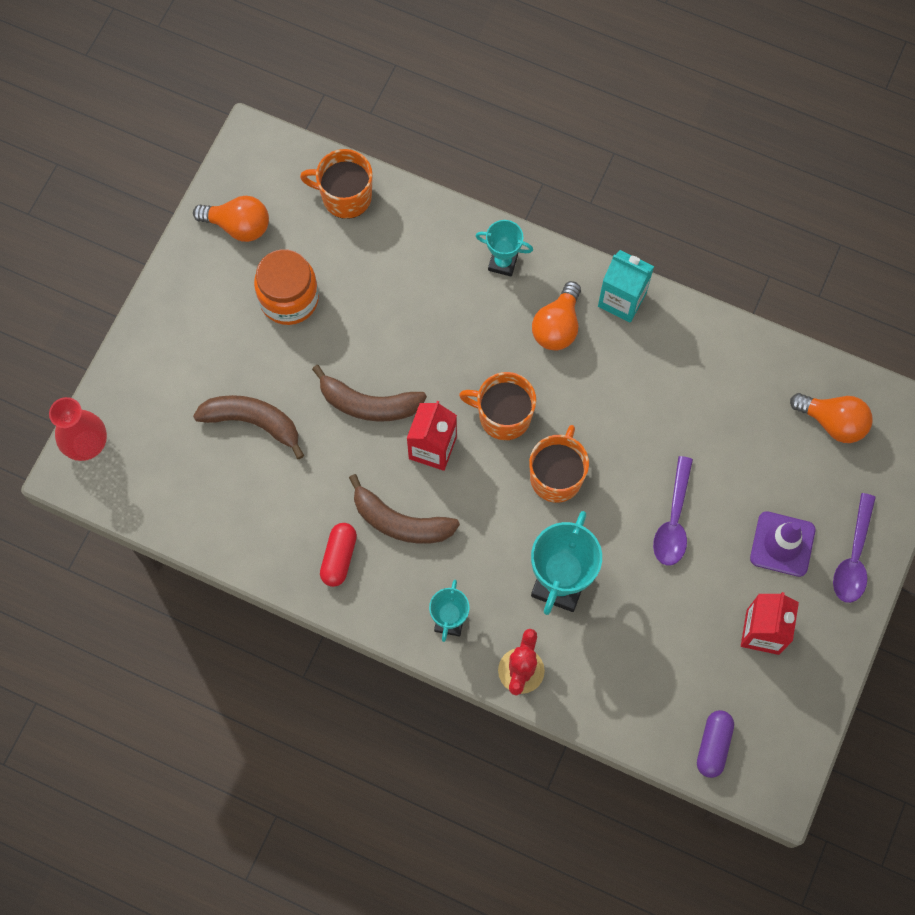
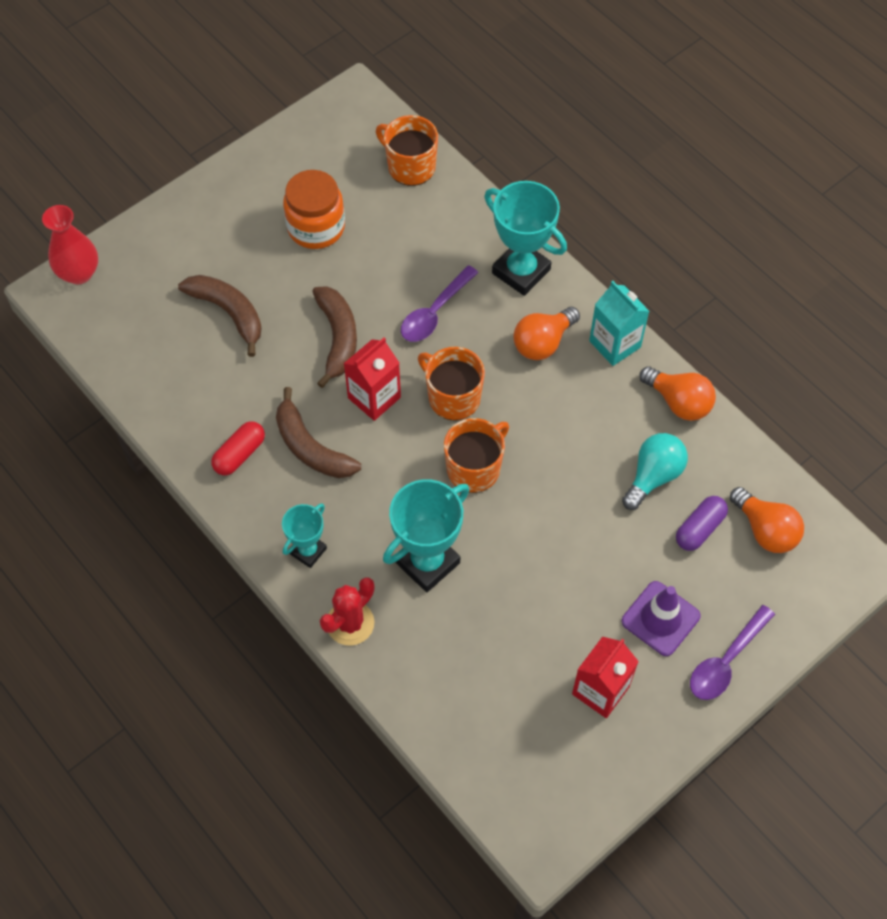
camera: 25 degrees right, 10 degrees down
(238, 226) = (305, 155): orange light bulb -> orange light bulb (678, 402)
(368, 403) = (337, 338): brown banana -> brown banana turned 135 degrees counterclockwise
(503, 263) = (521, 271): turquoise trophy -> turquoise trophy, size x1.73
(673, 520) = (565, 552): purple spoon -> purple spoon (434, 312)
(713, 745) = (498, 774): purple capsule -> purple capsule (699, 529)
(715, 414) = (653, 476): none -> turquoise light bulb

